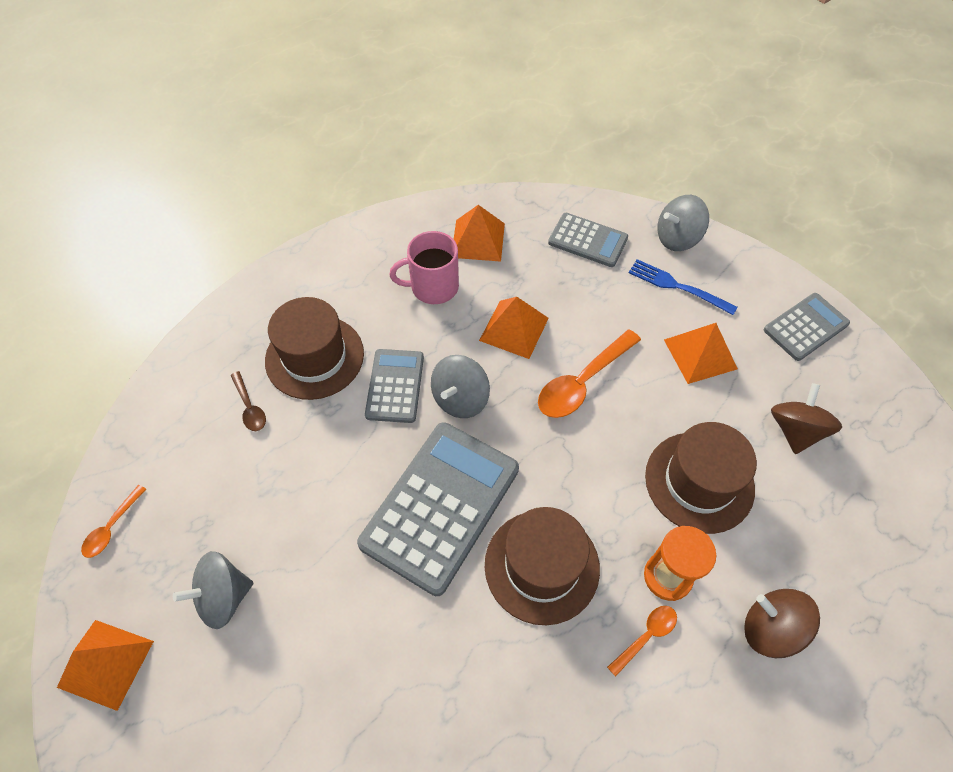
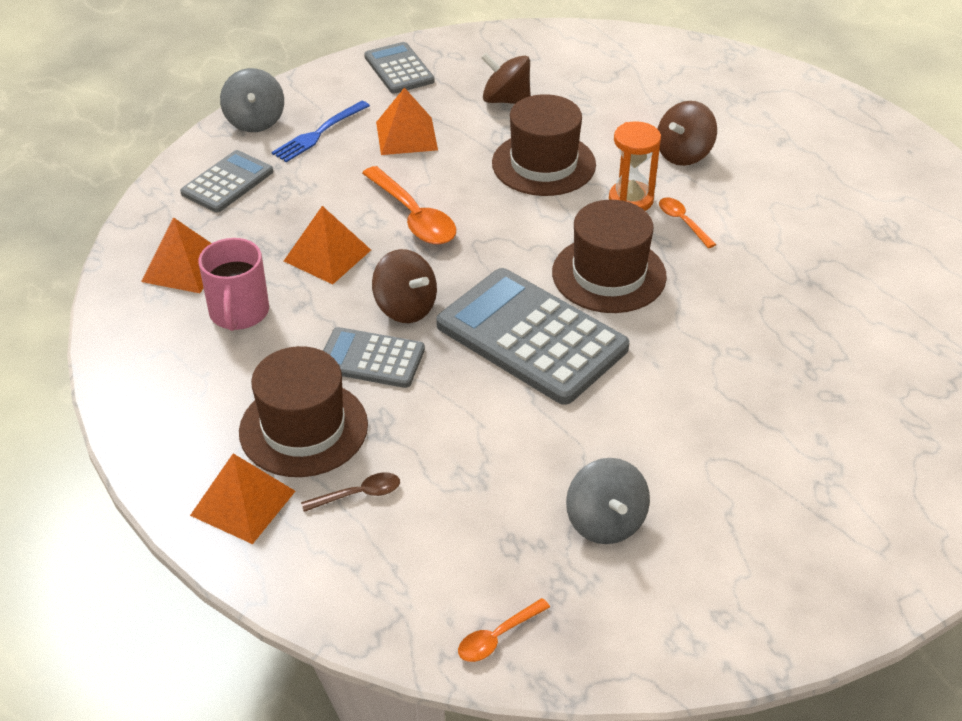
camera: 80 degrees left, 15 degrees down
(105, 664) = (671, 633): orange pyramid -> orange pyramid (243, 503)
(112, 527) = (497, 637): orange spoon -> orange spoon turned 105 degrees clockwise
(460, 399) = (405, 307): grey spinning top -> brown spinning top

